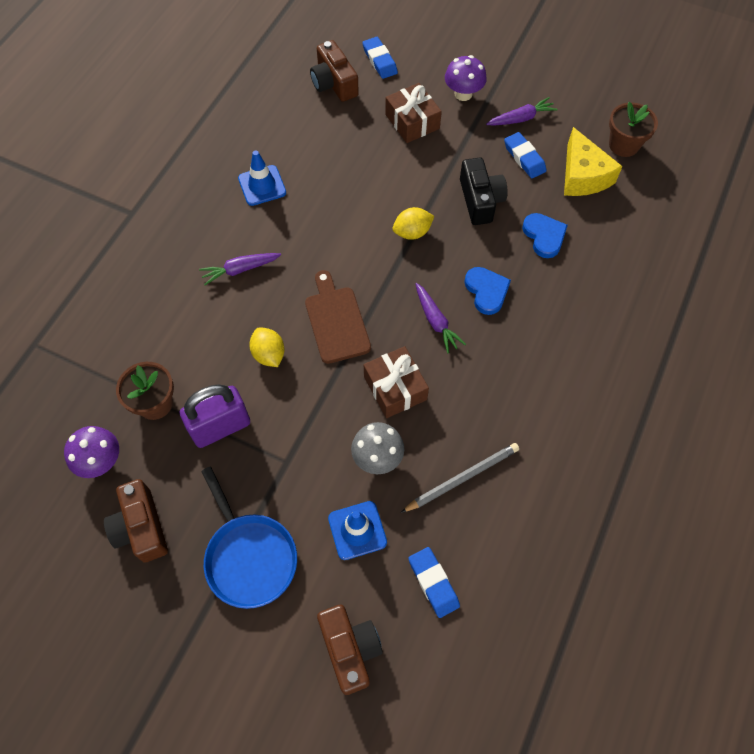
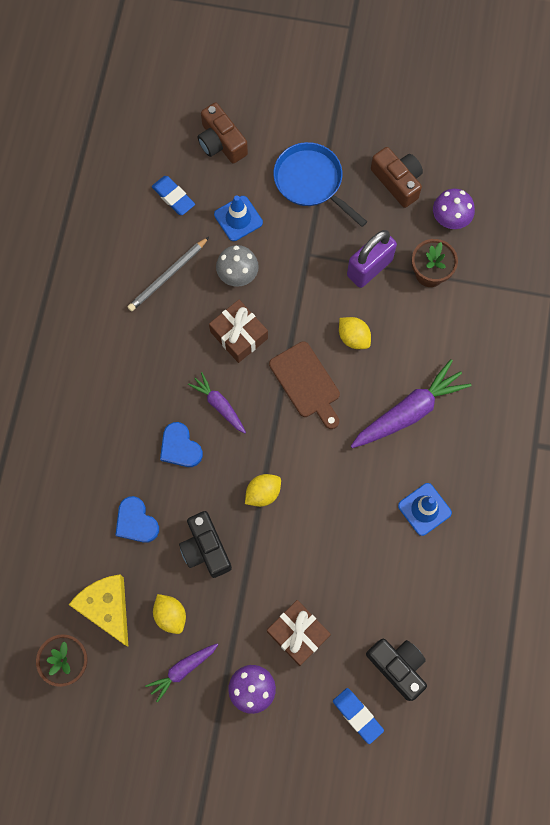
camera: 165 degrees right, 10 degrees up
(240, 270) = (409, 411): purple carrot -> purple carrot, size x1.77
(334, 83) = (397, 666): brown camera -> black camera
(524, 158) = (170, 615): blue eraser -> yellow lemon

